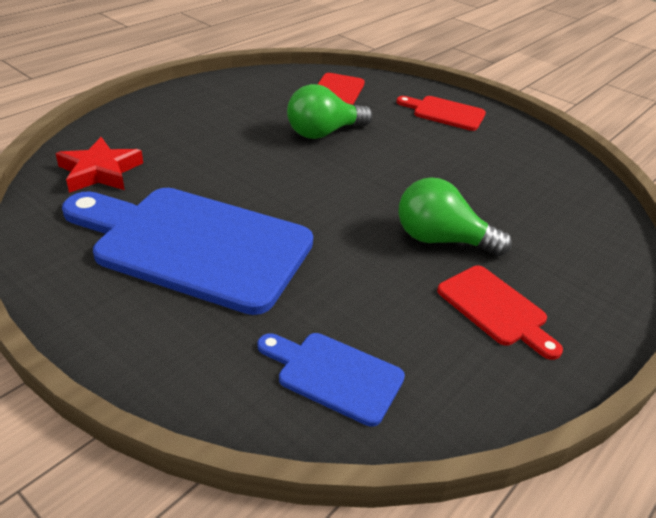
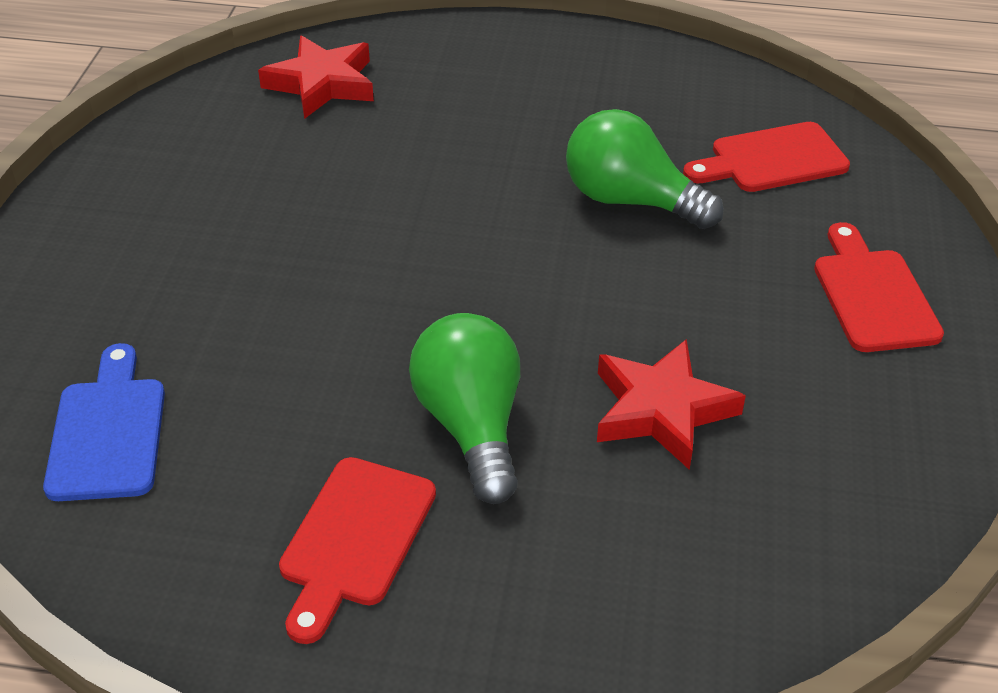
camera: 60 degrees right, 5 degrees up
(194, 245) = (249, 219): blue cutting board -> none
(472, 186) = (661, 410): none -> red star

